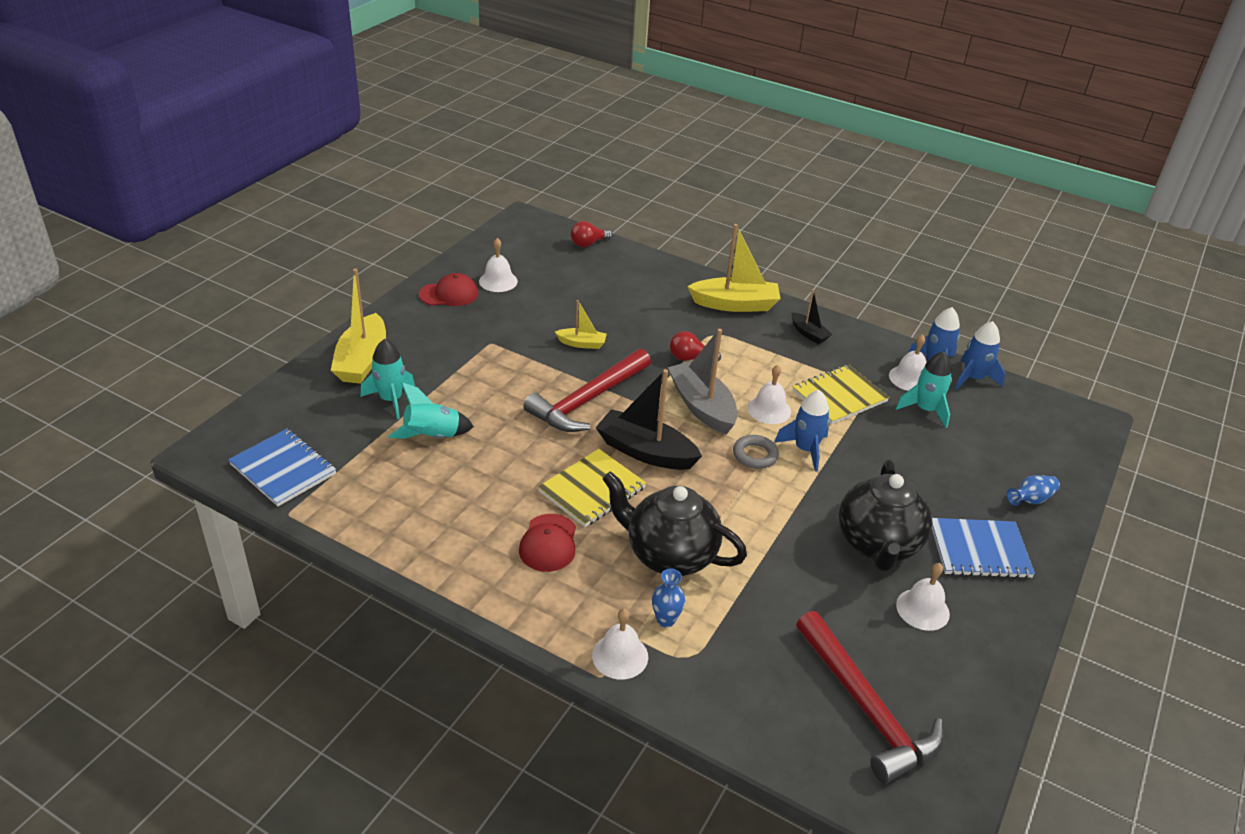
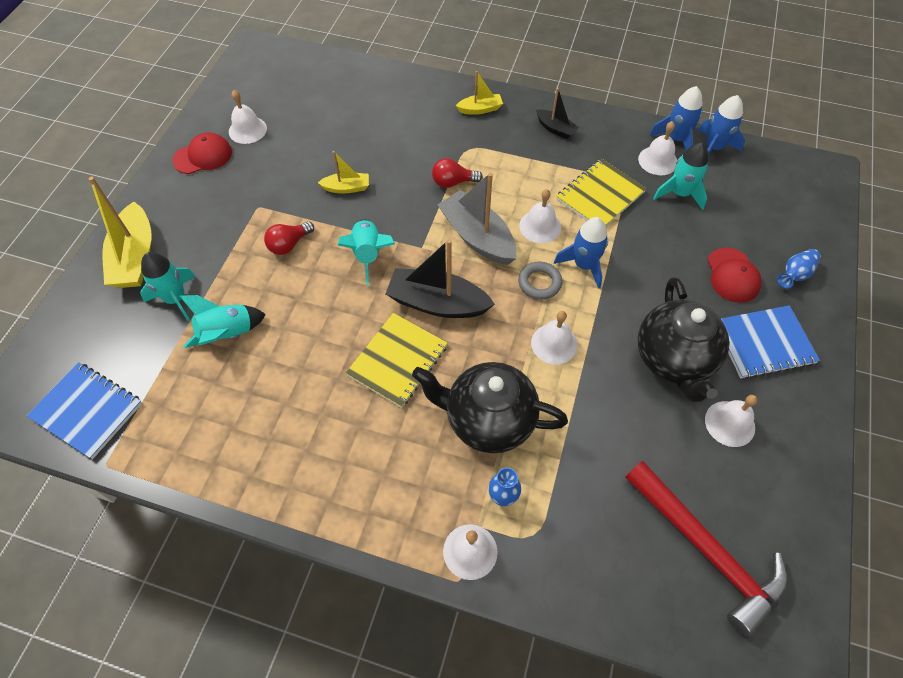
camera: 10 degrees left, 20 degrees up
(548, 543) = (371, 435): red cap -> red cap (732, 275)
(587, 400) = (368, 255): red hammer -> turquoise rocket
(588, 243) = (324, 66): red light bulb -> red light bulb (289, 244)
(735, 304) = (480, 109): yellow boat -> yellow boat, size x0.53
(755, 507) = (554, 343): none -> white bell

